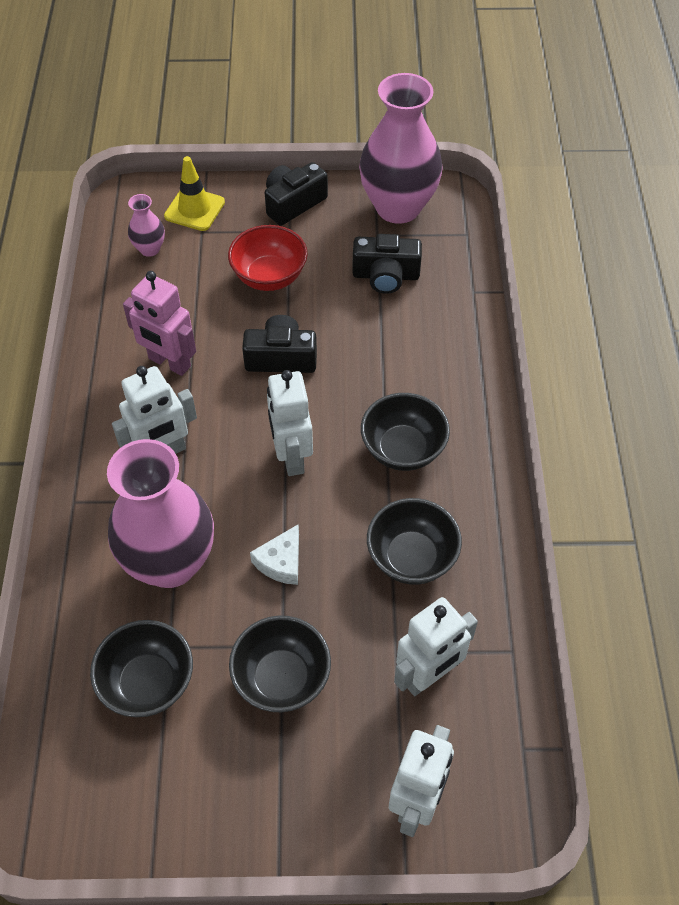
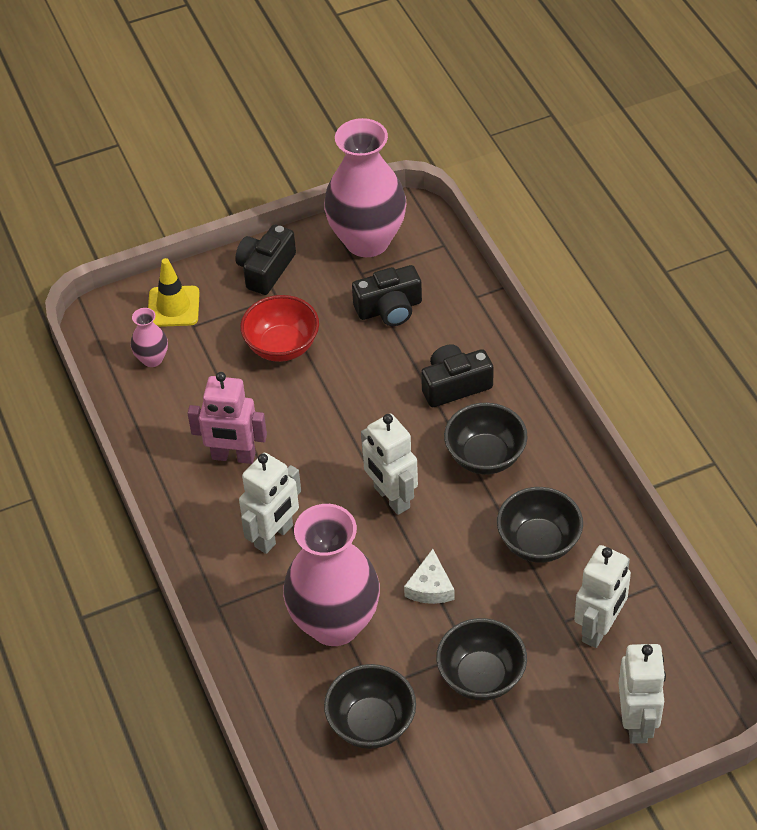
camera: 20 degrees left, 5 degrees down
(281, 357) = (334, 416): black camera -> black camera (455, 385)

